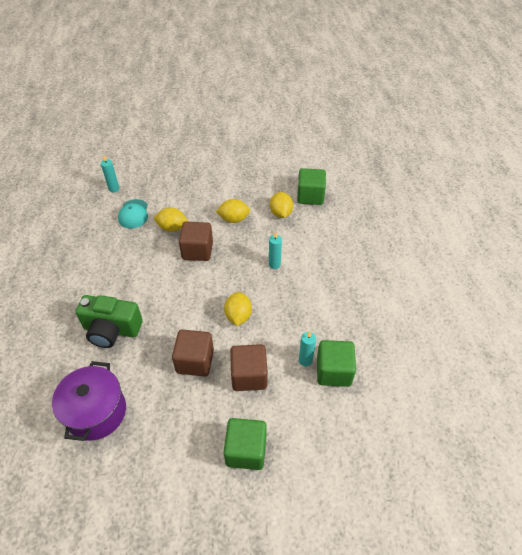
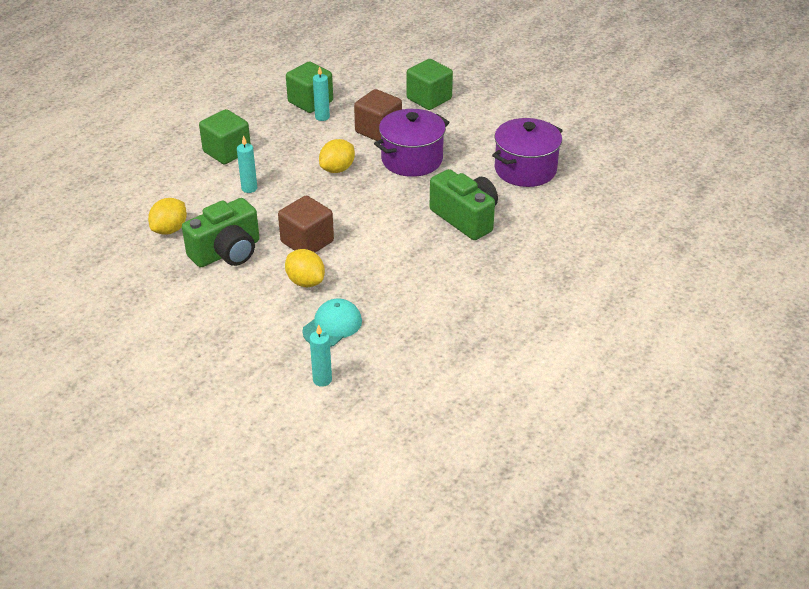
camera: 140 degrees left, 10 degrees down
(195, 361) = (412, 160): brown cube -> purple pot
(234, 219) = (227, 252): yellow lemon -> green camera
(310, 196) = (111, 229): green cube -> green cube (227, 152)

